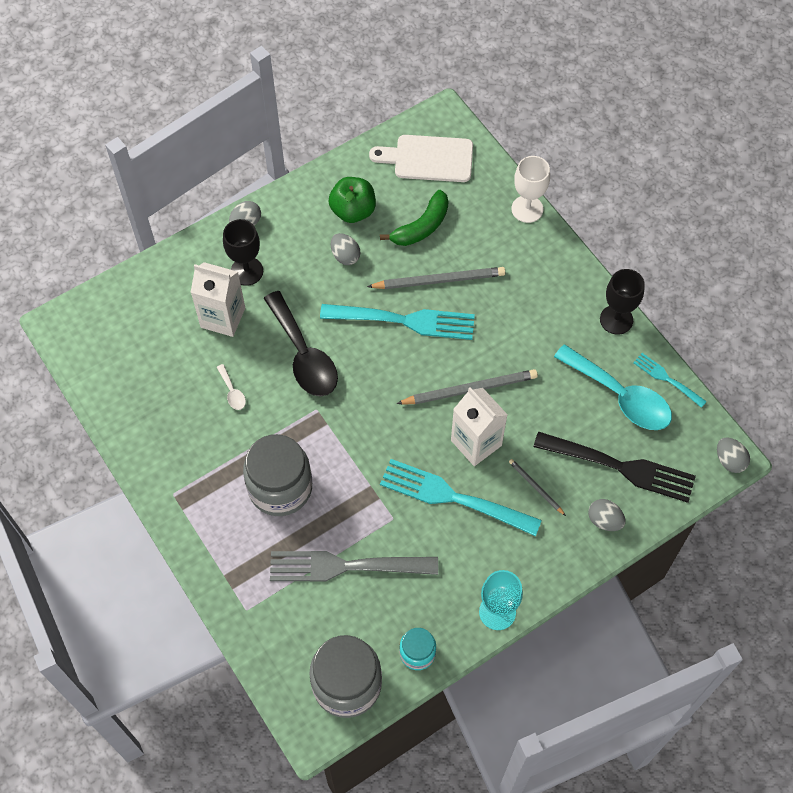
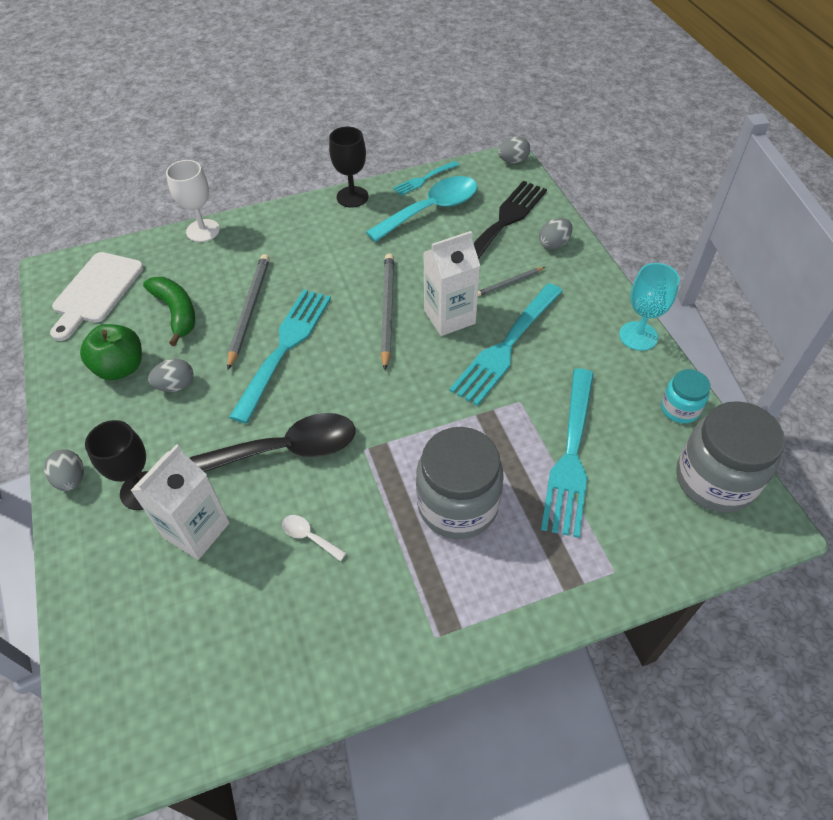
camera: 75 degrees left, 10 degrees down
(232, 392) = (309, 536): white spoon -> white spoon turned 135 degrees counterclockwise
(347, 566) = (570, 454): grey fork -> turquoise fork

